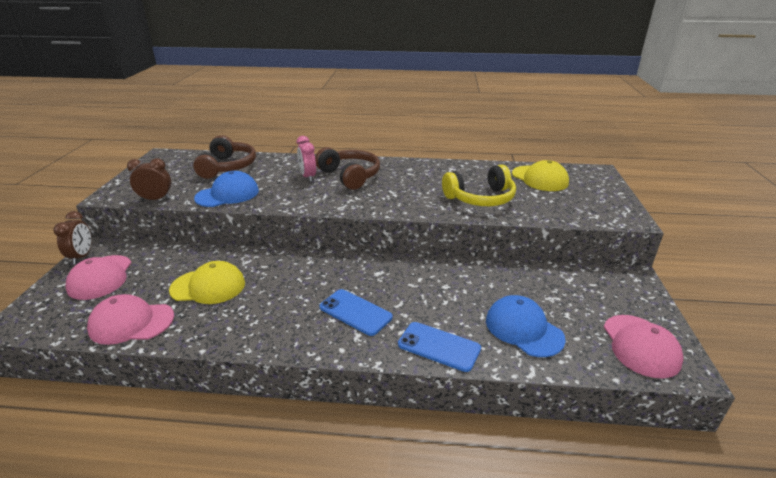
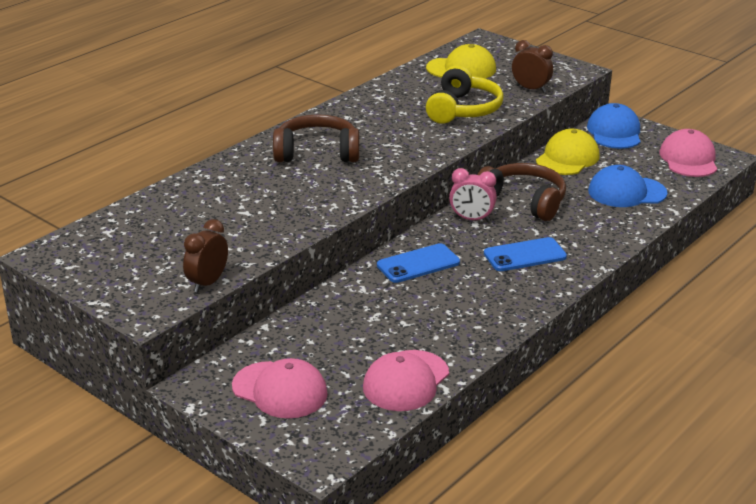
camera: 55 degrees left, 0 degrees up
(82, 256) = (205, 399): brown clock -> brown clock (530, 89)
(208, 286) = (387, 322): yellow cap -> yellow cap (567, 158)
(227, 167) = (172, 217): brown headphones -> brown headphones (523, 201)
(227, 194) = (261, 234): blue cap -> blue cap (614, 132)
(308, 177) = (283, 176): pink clock -> pink clock (471, 219)
(439, 346) = (610, 234): blue phone -> blue phone (418, 264)
(640, 345) = (688, 159): pink cap -> pink cap turned 120 degrees counterclockwise

